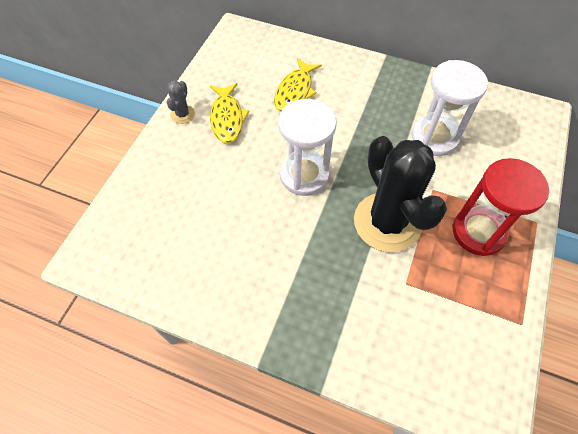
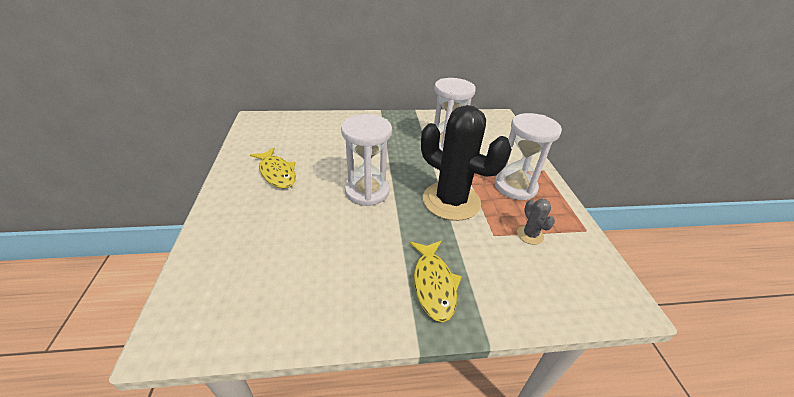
camera: 30 degrees left, 20 degrees down
(182, 114) = (232, 181): grey cactus -> grey cactus (530, 235)
(295, 91) = (326, 143): yellow fish -> yellow fish (433, 284)
(478, 232) = (515, 187): red hourglass -> white hourglass

